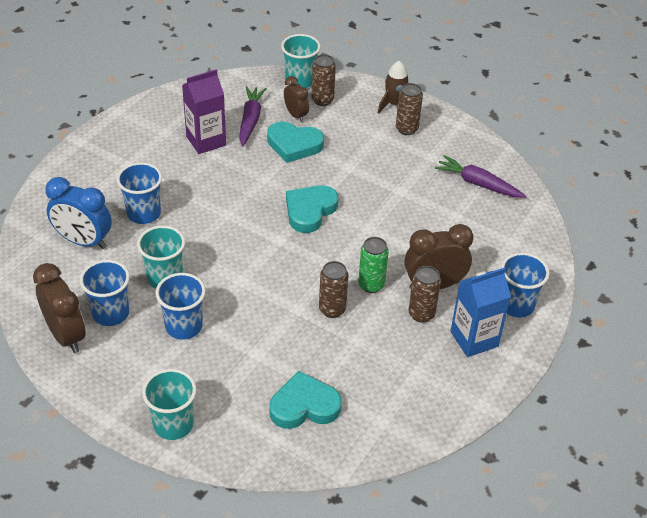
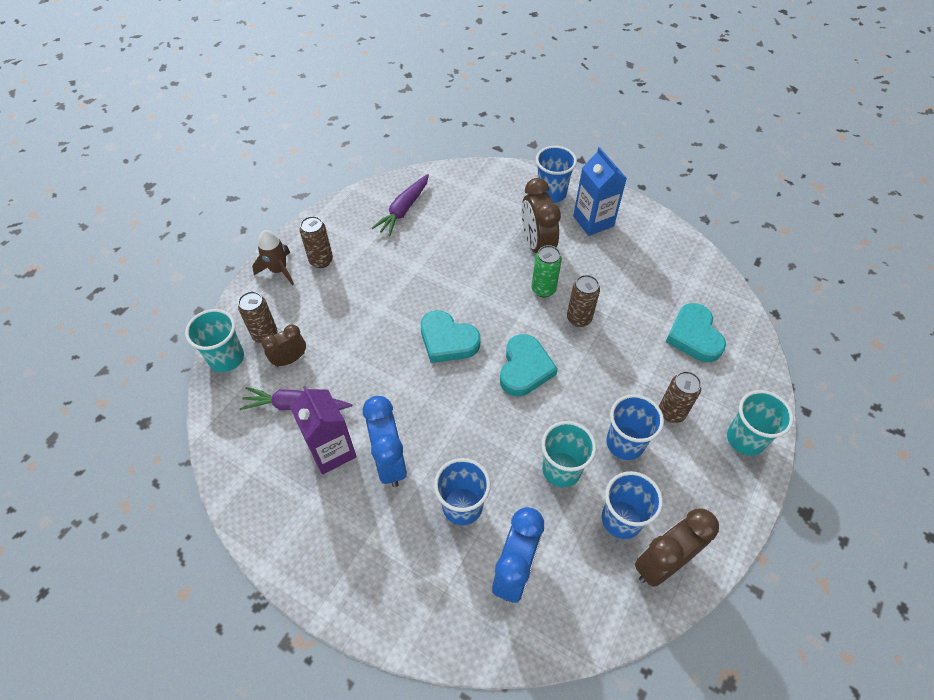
camera: 90 degrees left, 10 degrees up
(191, 173) = (390, 461): none -> blue clock
(294, 145) = (342, 359): turquoise heart -> turquoise heart (525, 368)
(421, 314) = (572, 254): brown can -> brown can (671, 412)

